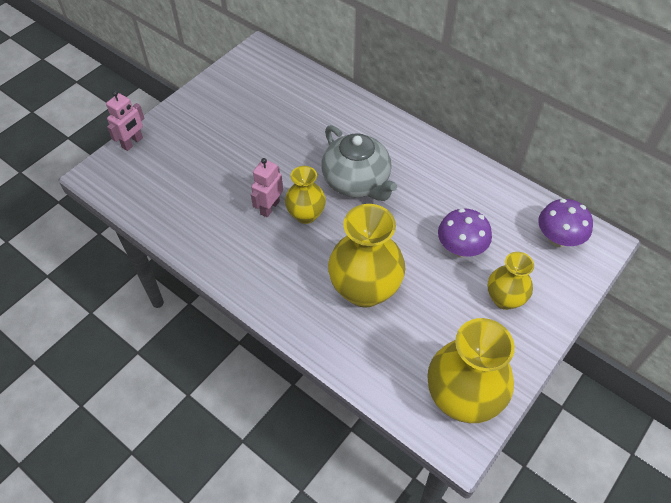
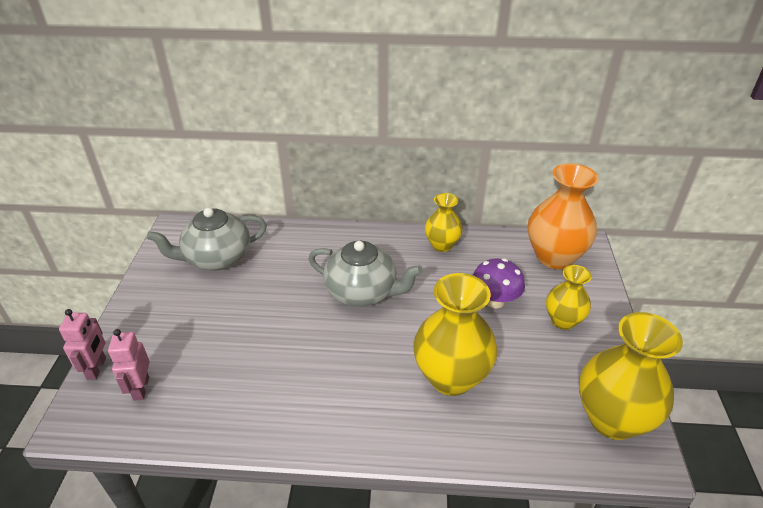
camera: 35 degrees left, 15 degrees down
(269, 94) = (217, 258): none -> grey teapot
(269, 207) = (300, 354): pink robot -> pink robot (141, 388)
(306, 214) = (341, 342): yellow vase -> yellow vase (442, 245)
(558, 239) = (554, 257): purple mushroom -> orange vase

